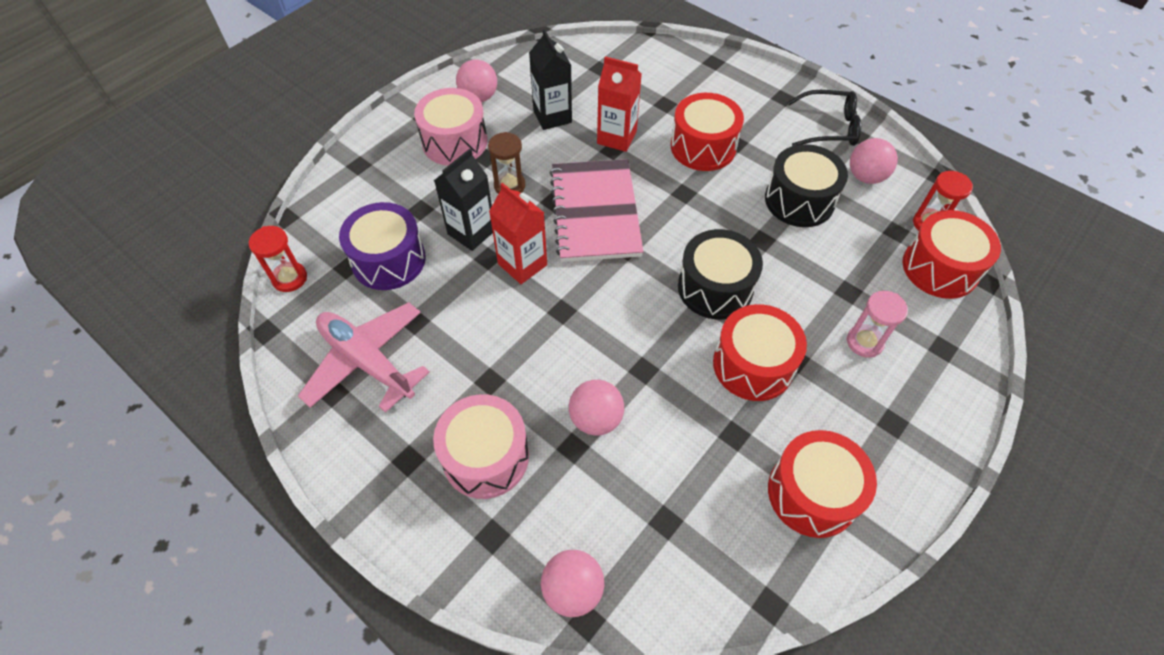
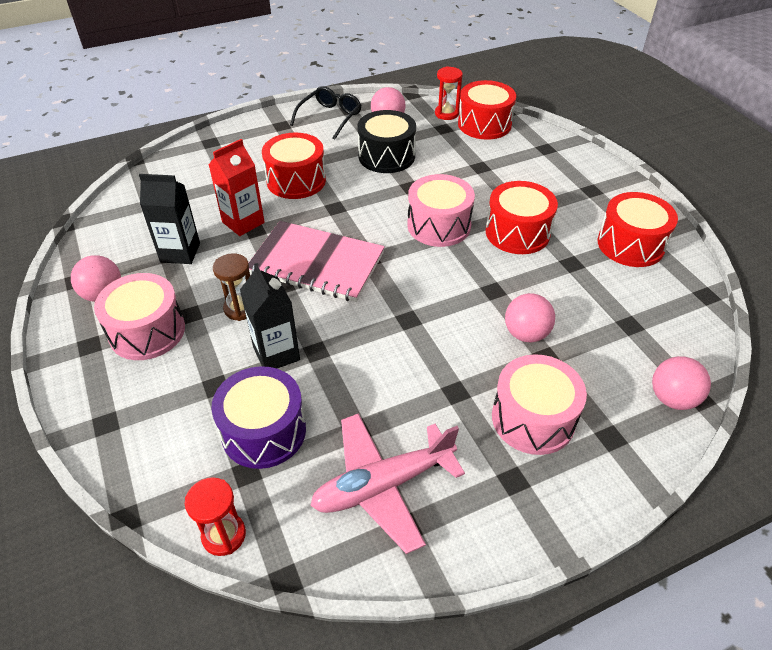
camera: 65 degrees left, 10 degrees down
(522, 264) = (341, 329): red carton -> none
(715, 288) = (439, 225): black drum -> pink drum
(864, 342) = (525, 177): pink hourglass -> none

